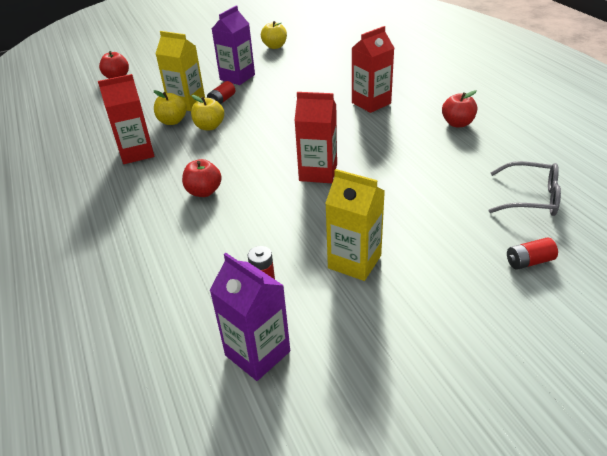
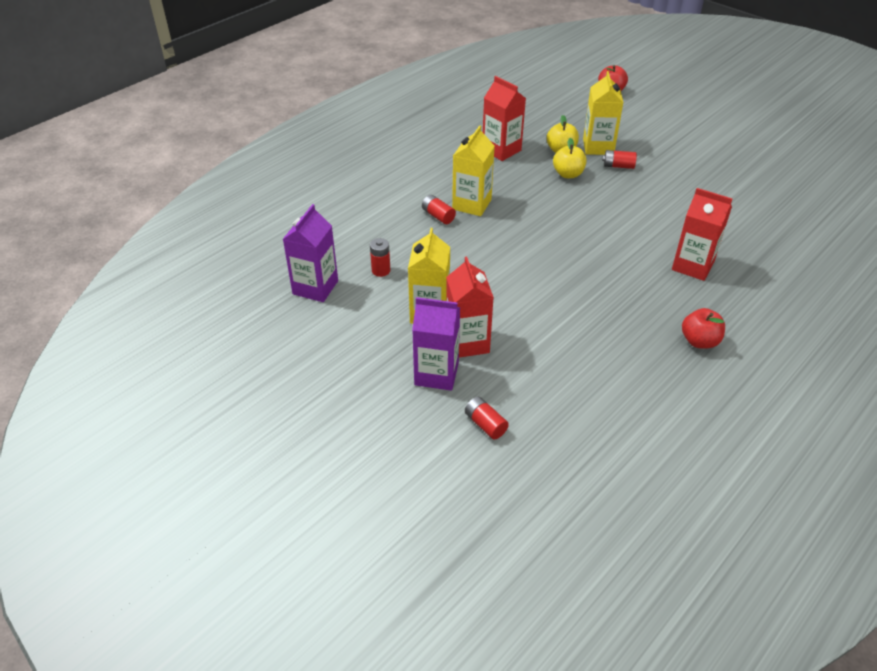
camera: 65 degrees right, 5 degrees up
(203, 219) = (438, 216): none -> red battery
(204, 192) = (472, 204): red apple -> yellow carton
(237, 77) = (670, 160): purple carton -> purple carton (436, 374)
(275, 46) = (762, 163): yellow apple -> none
(318, 172) = (539, 261): red carton -> red carton (467, 342)
(531, 198) = (589, 417): grey glasses -> none

